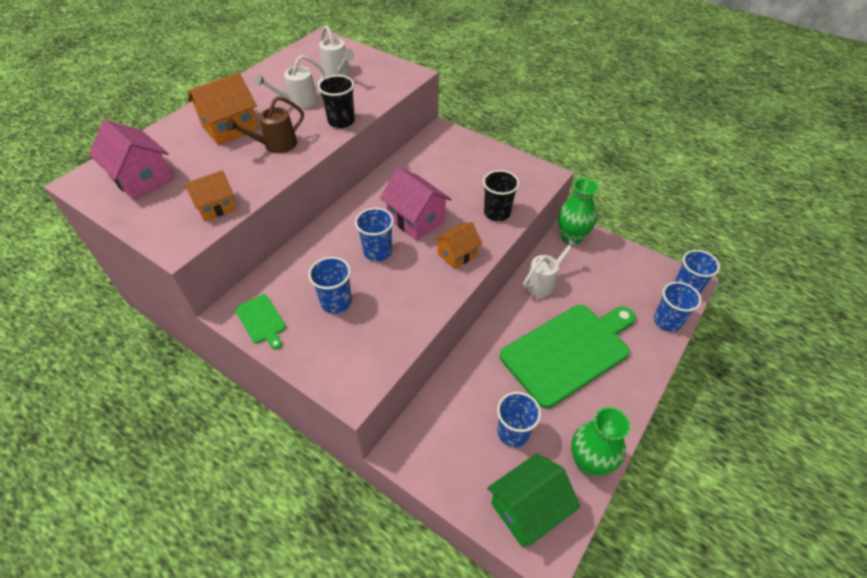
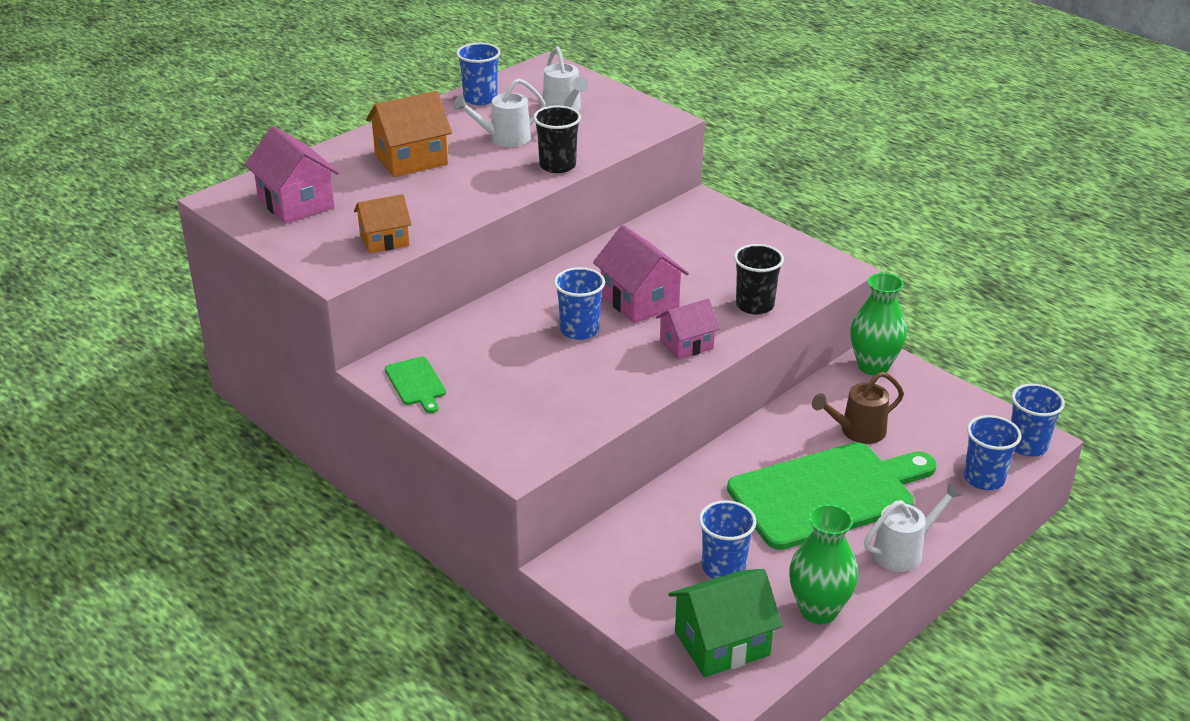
camera: 10 degrees right, 15 degrees down
(275, 145) = (466, 184): brown watering can -> brown watering can (857, 432)
(336, 302) = (514, 376): blue cup -> blue cup (480, 99)
(457, 254) = (686, 344): orange house -> pink house
(544, 281) = (815, 413): white watering can -> white watering can (904, 551)

